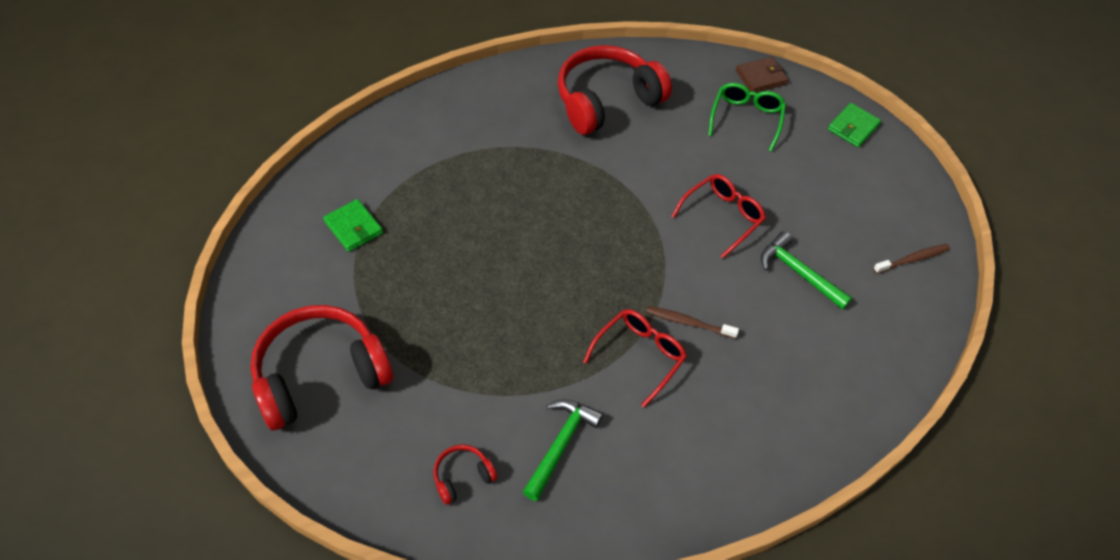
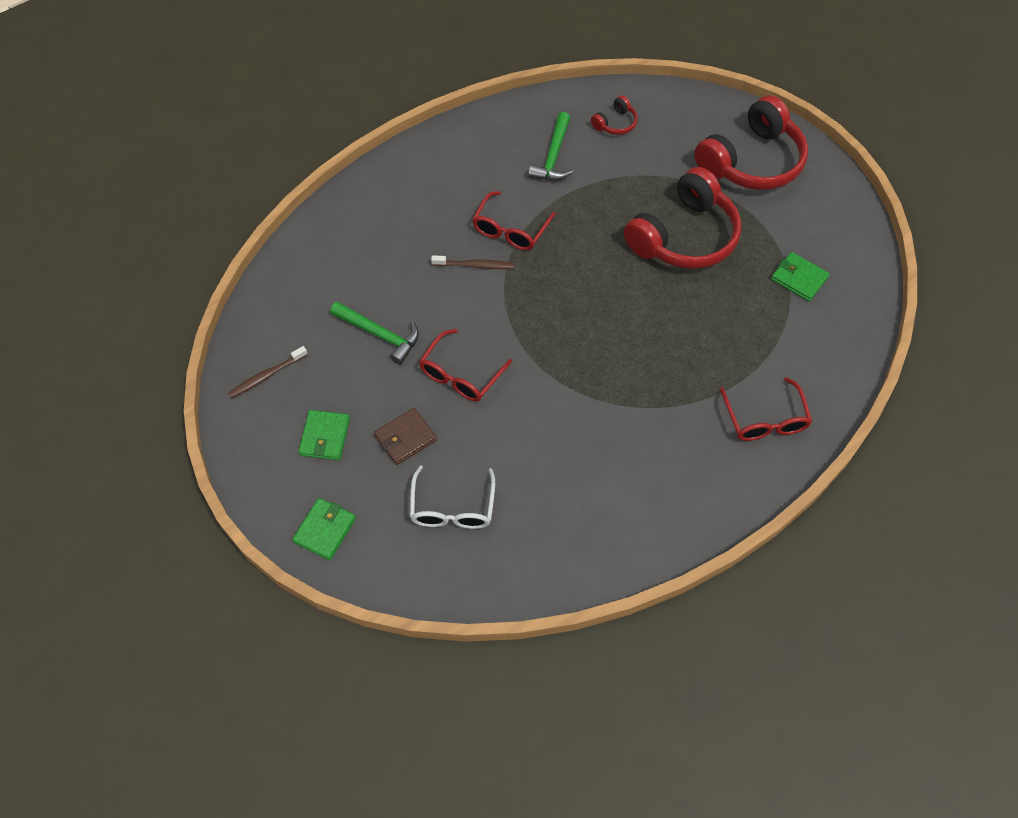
camera: 170 degrees right, 5 degrees up
(459, 120) = (764, 419): none -> red glasses
(606, 100) = (618, 490): red headphones -> red headphones (684, 236)
(746, 119) = (452, 507): green glasses -> white glasses
(761, 77) = (442, 579): brown wallet -> brown wallet (405, 438)
(854, 194) = (325, 436): none -> green wallet

